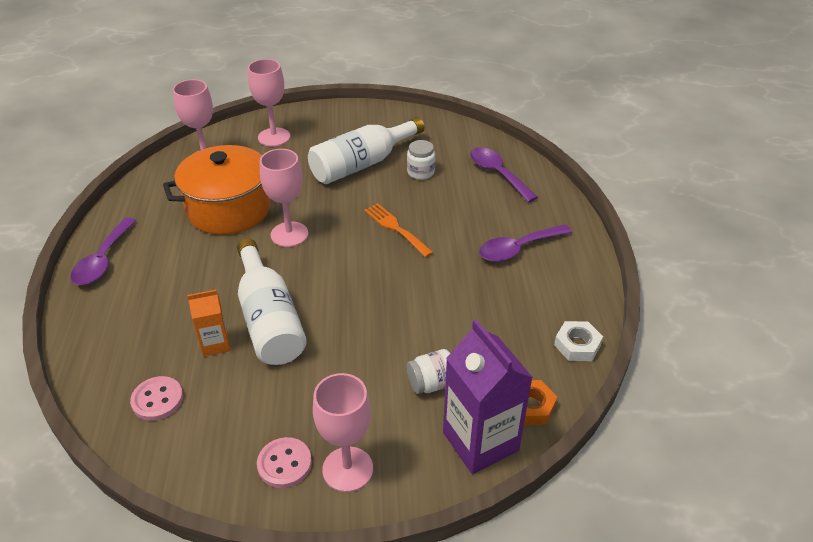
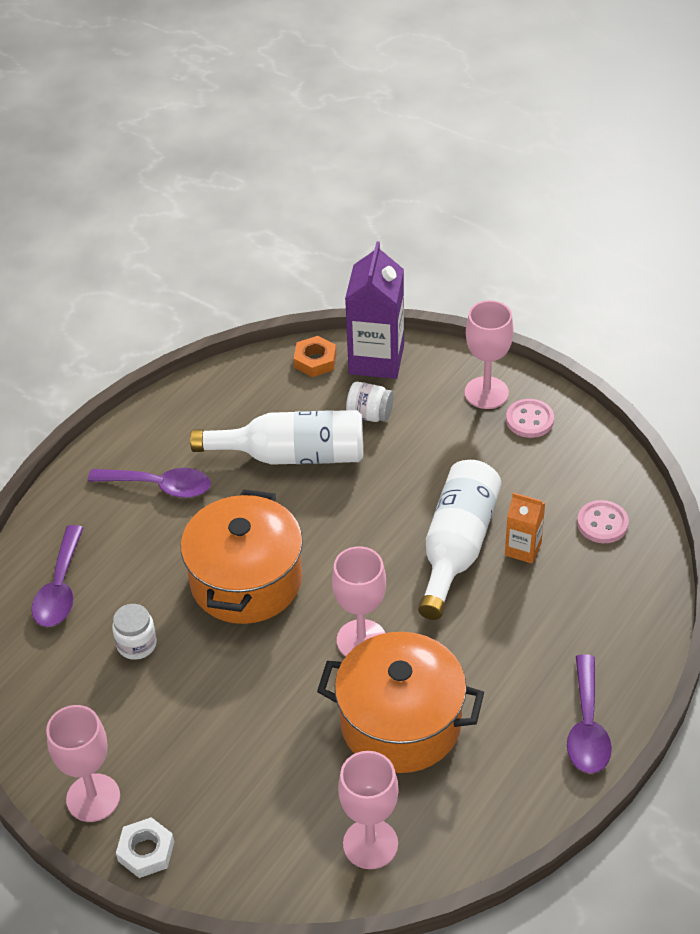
camera: 140 degrees left, 5 degrees up
(103, 260) = (587, 726): purple spoon -> purple spoon turned 135 degrees clockwise
(274, 137) = (248, 834): pink goblet -> pink goblet (93, 798)
(362, 164) = (186, 702): white bottle -> white bottle (292, 455)
(395, 228) = (246, 581): orange fork -> orange pot
(577, 345) = (225, 380): white nut -> white nut (146, 851)

